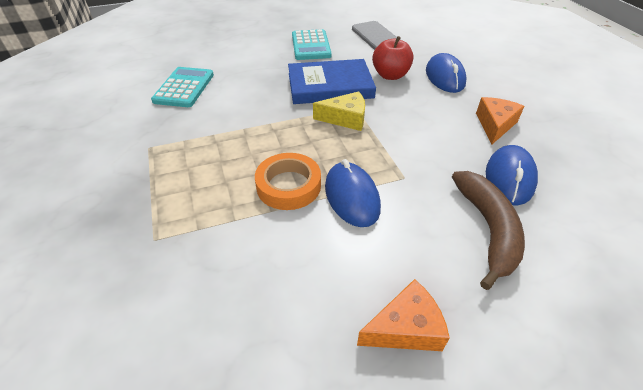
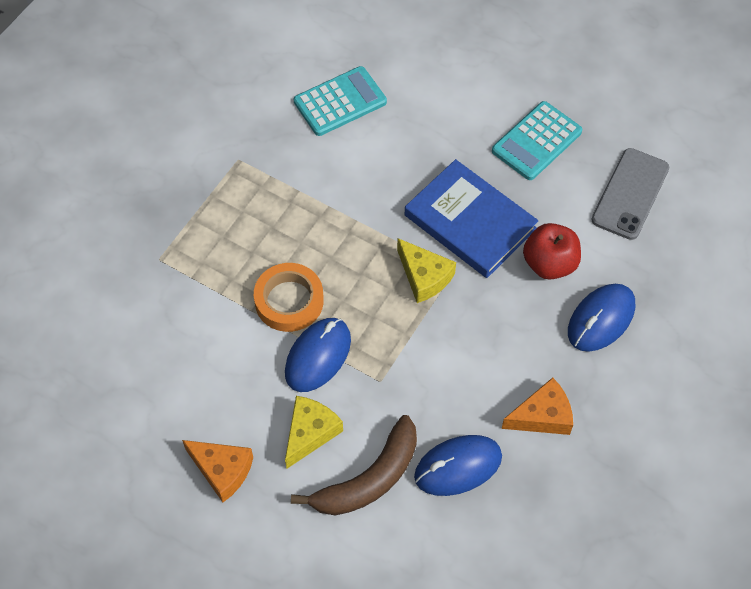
camera: 50 degrees right, 15 degrees up
(416, 240) = (310, 433): none -> yellow cheese

